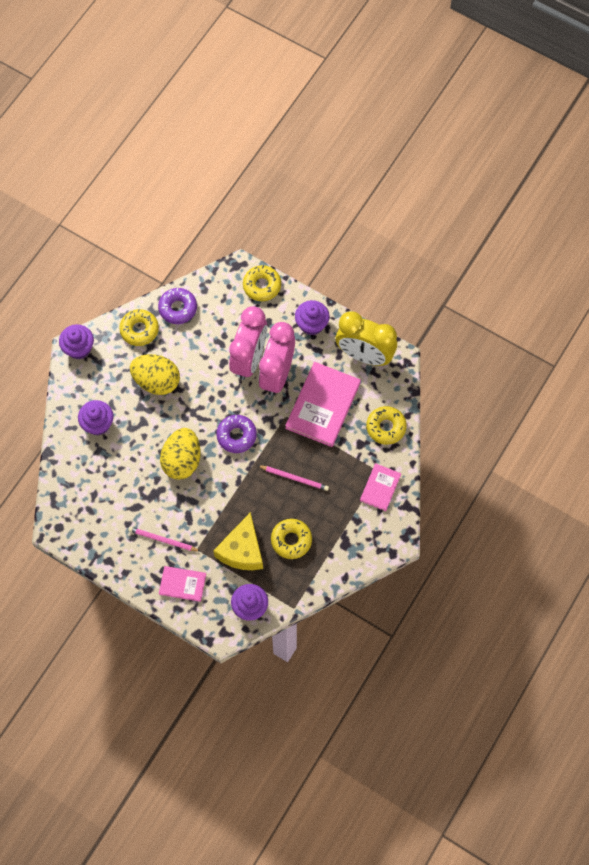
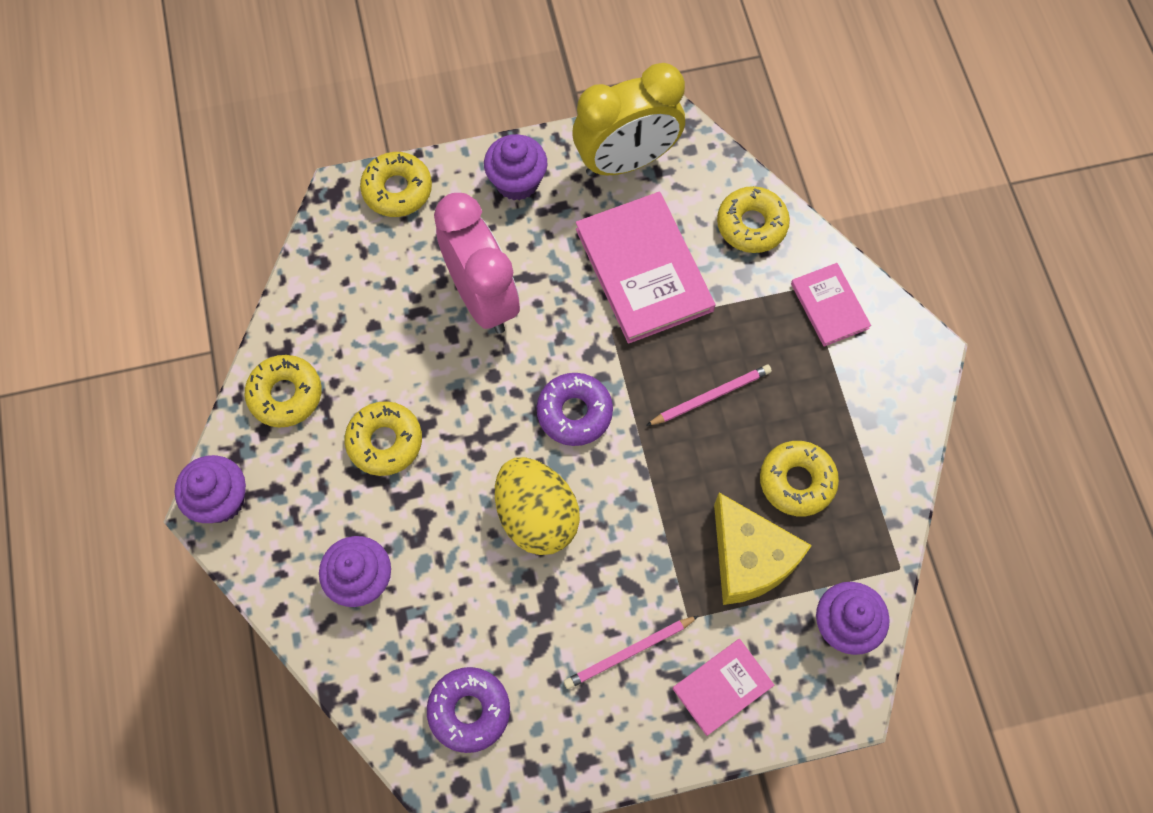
camera: 45 degrees left, 0 degrees up
(157, 381) = (385, 442): yellow egg -> yellow donut
(178, 308) = (311, 318): purple donut -> purple donut (469, 711)
(277, 374) = (541, 284): pink clock -> none

